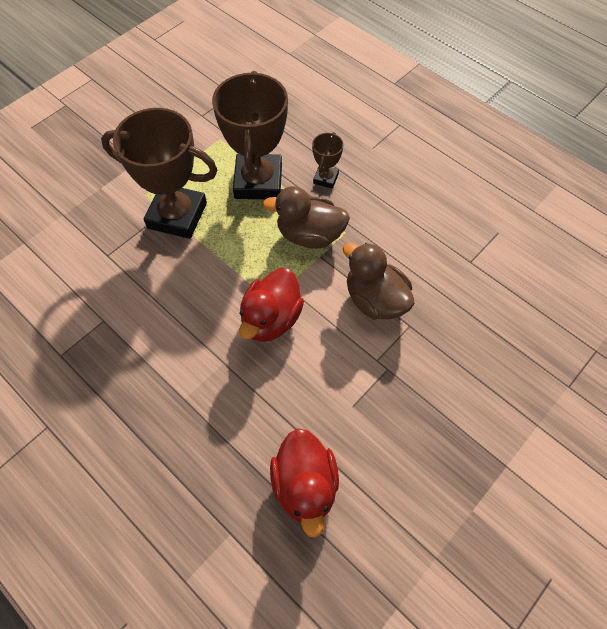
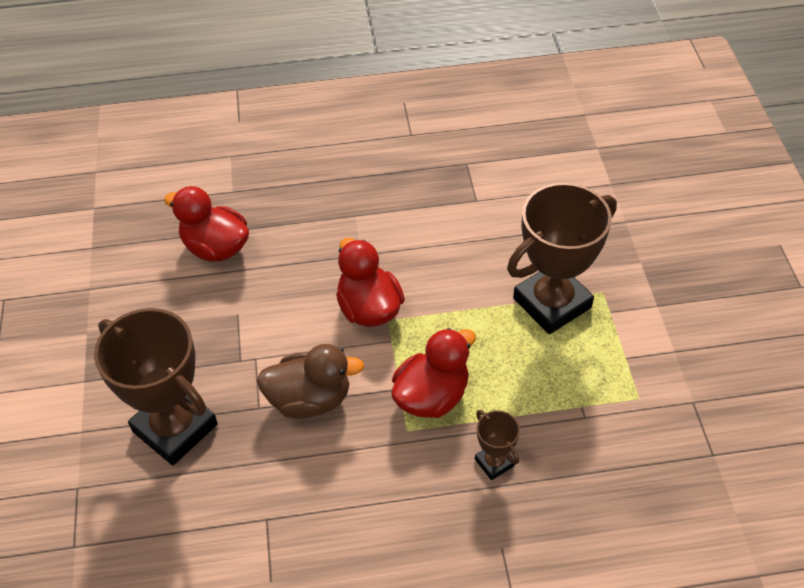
camera: 130 degrees right, 10 degrees down
(258, 181) = (542, 396): brown trophy -> brown trophy (175, 428)
(309, 235) = (432, 396): brown duck -> red duck

